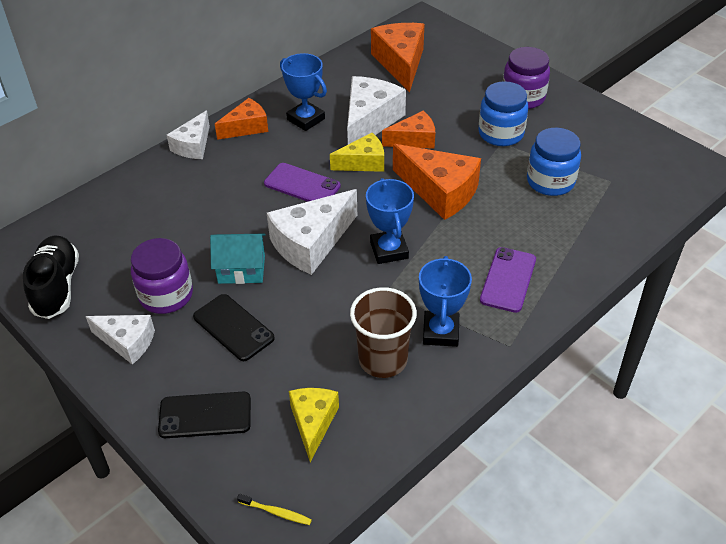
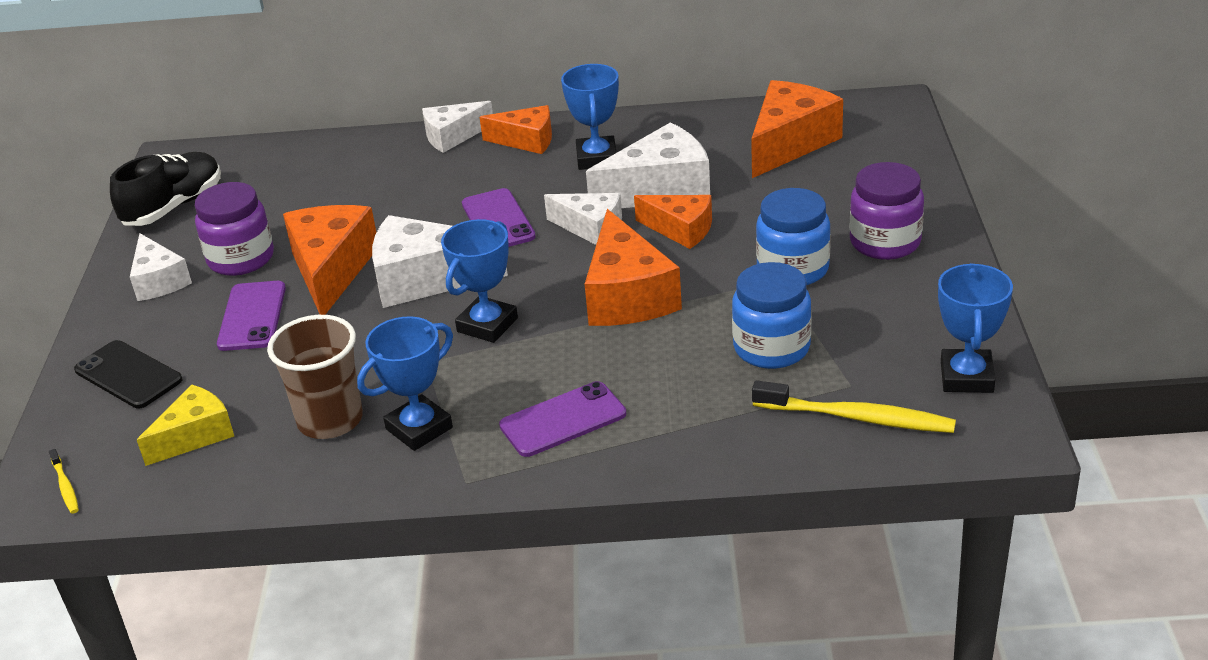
camera: 45 degrees right, 10 degrees down
(233, 327) = (252, 316): black phone -> purple phone
(241, 269) = (331, 270): turquoise house -> orange cheese
(363, 162) = (591, 228): yellow cheese -> white cheese
(636, 196) = (857, 417): none -> yellow toothbrush
(651, 149) = (966, 377): none -> blue trophy

